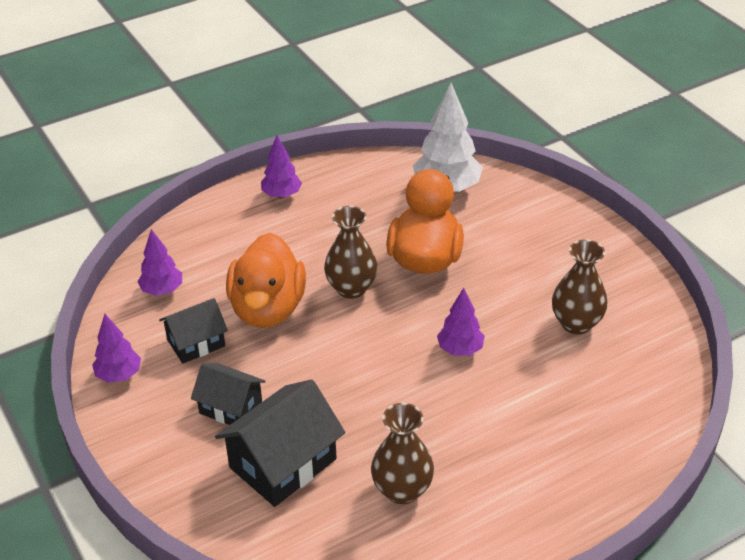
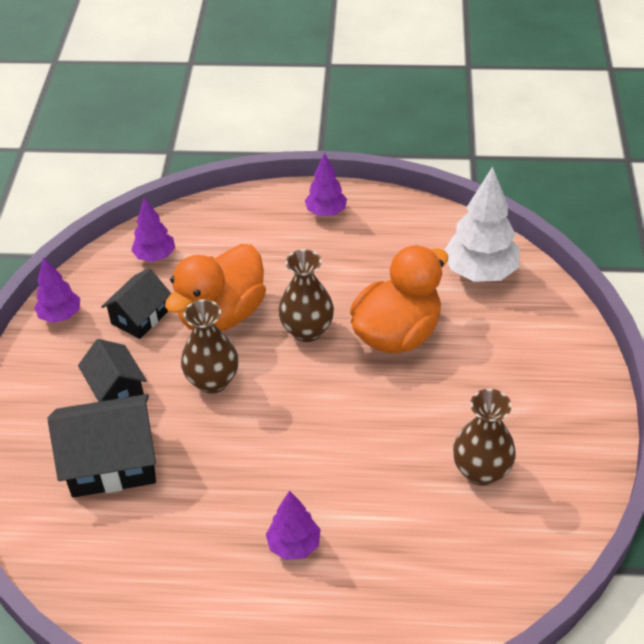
camera: 35 degrees right, 5 degrees up
(196, 343) = (140, 317): black house -> black house turned 60 degrees counterclockwise
(402, 490) = (182, 543): brown vase -> brown vase (213, 381)
(460, 349) = (349, 439): purple tree -> purple tree (294, 545)

